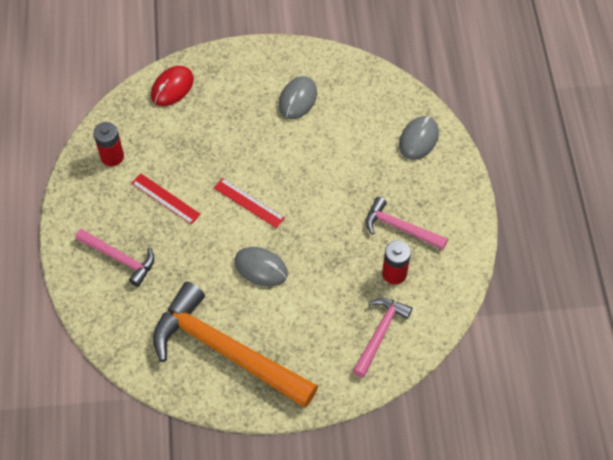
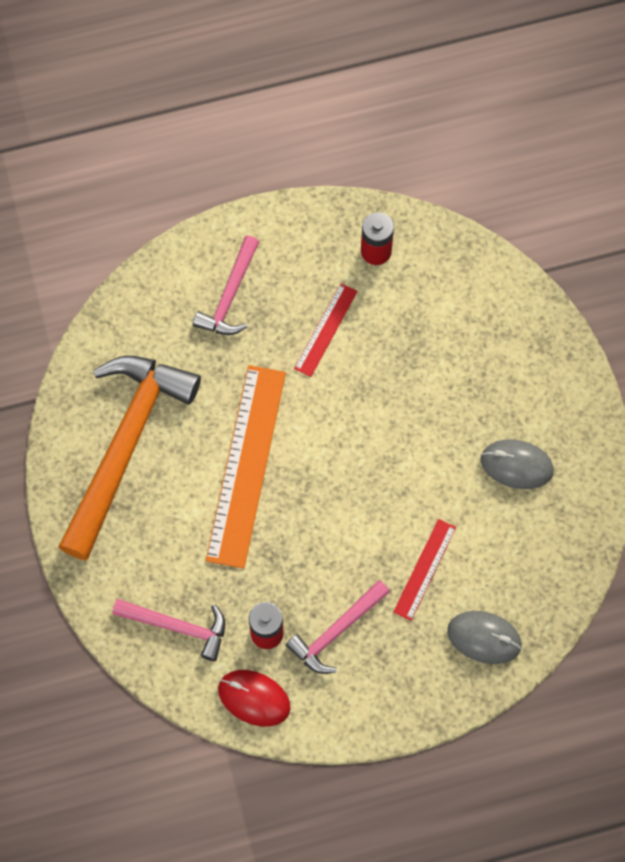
camera: 80 degrees right, 10 degrees up
(172, 87) = (500, 299): red mouse -> red mouse (254, 698)
(249, 203) = (339, 433): red ruler -> red ruler (425, 569)
(261, 268) = (246, 465): grey mouse -> orange ruler
(400, 228) = (336, 631): pink hammer -> pink hammer turned 150 degrees counterclockwise

